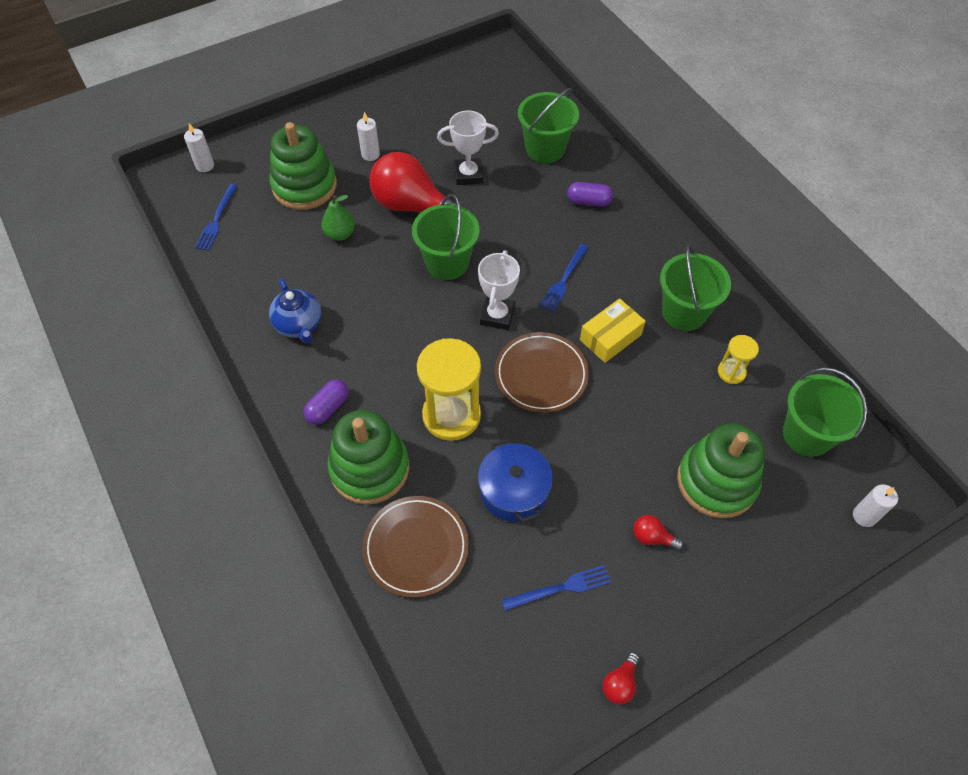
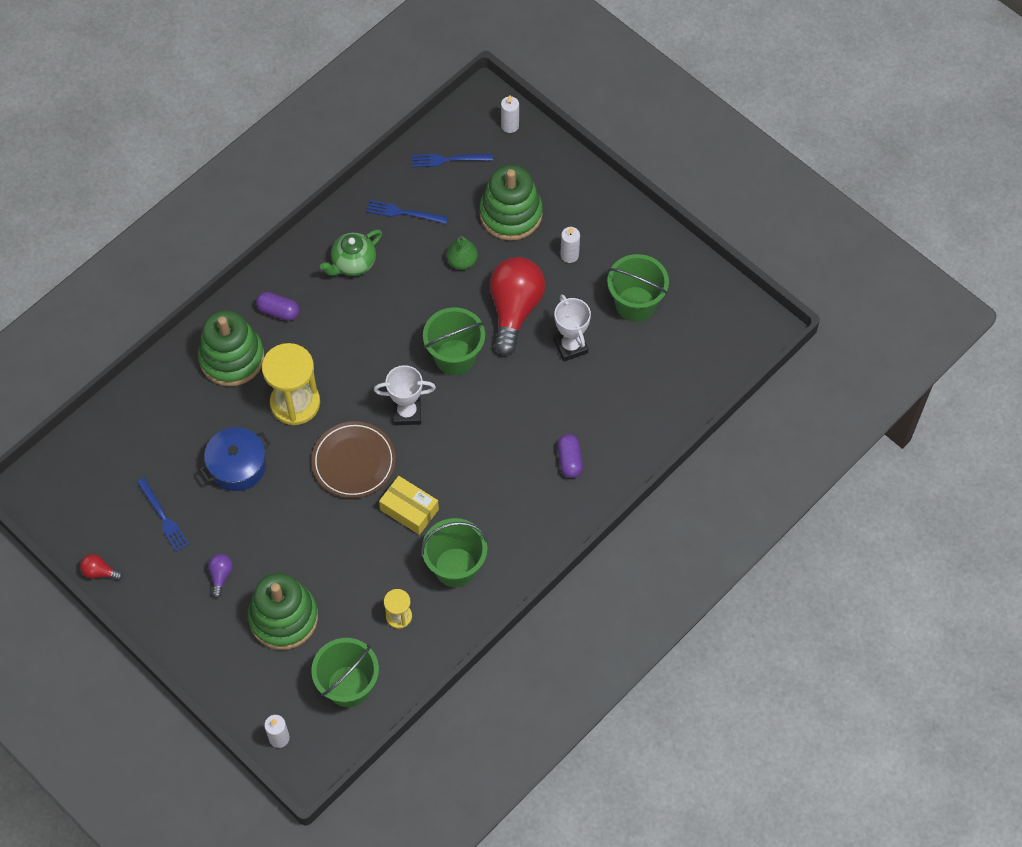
camera: 75 degrees right, 5 degrees up
(299, 325) = (353, 263): blue teapot -> green teapot
(416, 547) = (173, 409): brown plate -> none
(545, 149) = (629, 406): green bucket -> green bucket (635, 304)
(564, 279) = (464, 458): blue fork -> blue fork (404, 213)
(652, 537) = (221, 575): red light bulb -> purple light bulb

